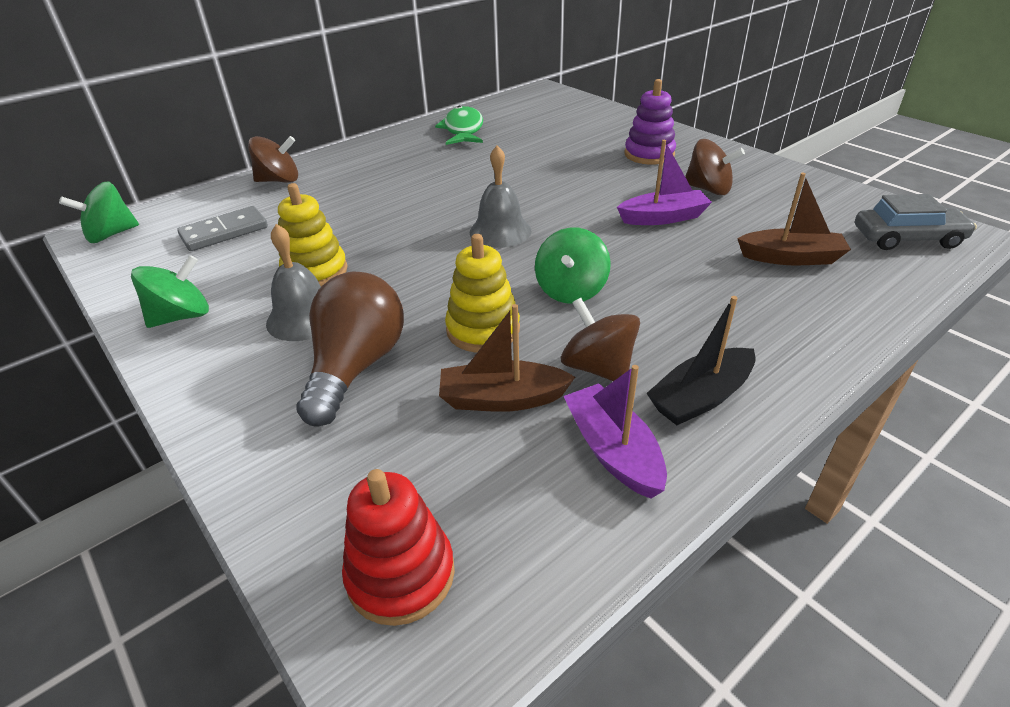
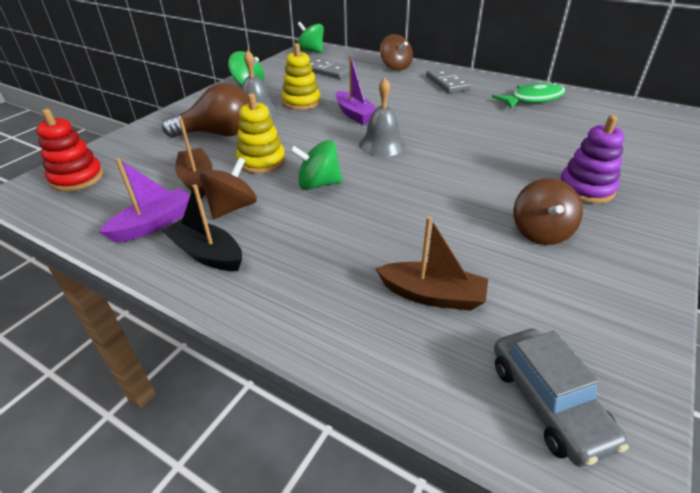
camera: 70 degrees right, 0 degrees up
(371, 160) = (446, 83): none -> grey domino
(663, 218) = (457, 211): purple boat -> purple boat (355, 114)
(790, 258) = (432, 295): brown boat -> brown boat turned 60 degrees counterclockwise

